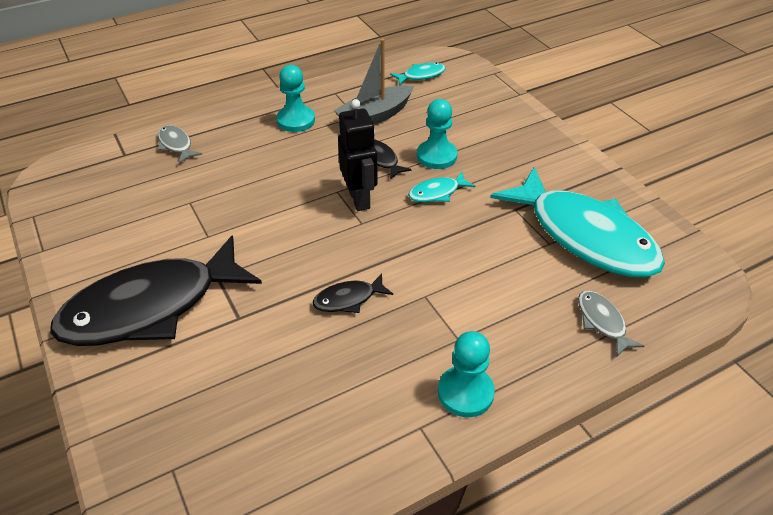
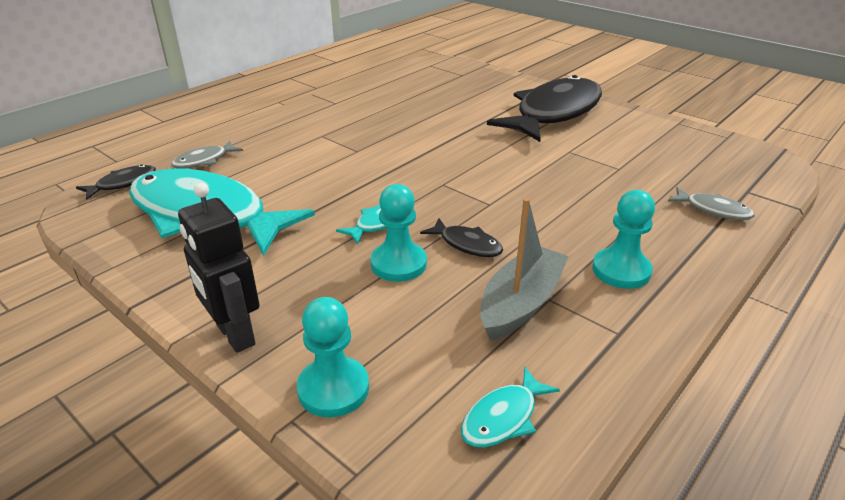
camera: 160 degrees right, 10 degrees down
(348, 299) = (416, 139): black fish -> black fish (123, 183)
(359, 199) = (459, 201): black robot -> black robot (234, 335)
(465, 393) = (310, 116): turquoise pawn -> turquoise pawn (333, 389)
(602, 322) = (204, 161): grey fish -> grey fish turned 90 degrees clockwise

